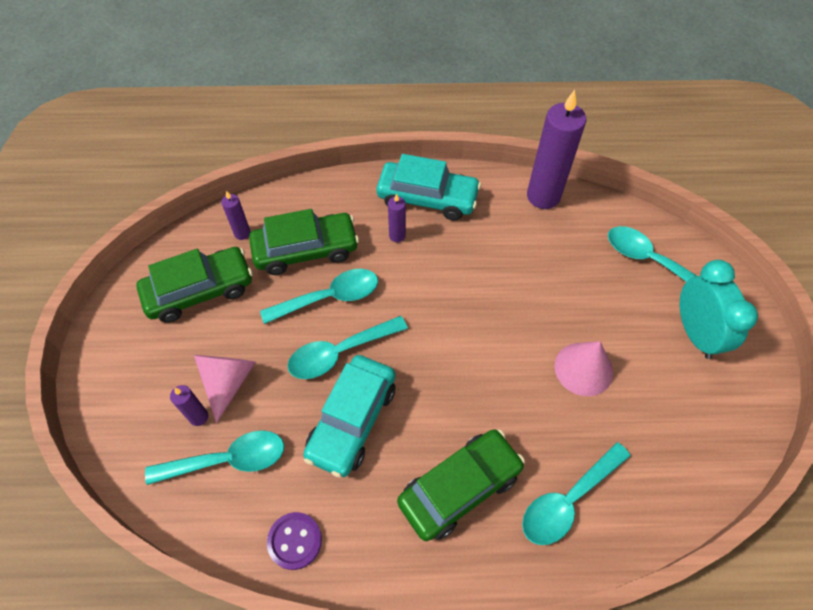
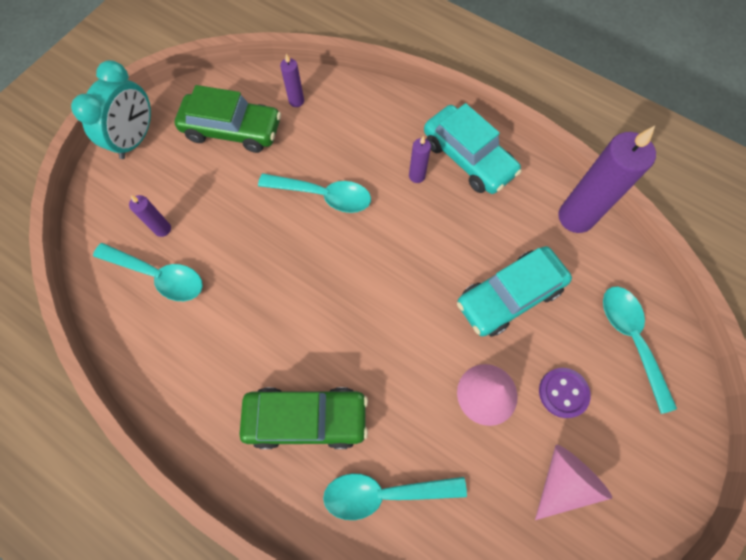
camera: 35 degrees right, 10 degrees up
(228, 381) = (201, 215): pink cone -> pink cone (563, 481)
(295, 541) = (159, 369): purple button -> purple button (563, 393)
(306, 250) = (334, 144): green car -> none
(340, 352) = (297, 246): turquoise spoon -> none
(352, 420) = (266, 307): turquoise car -> turquoise car (509, 296)
(695, 333) = (619, 434): turquoise clock -> turquoise clock (136, 139)

